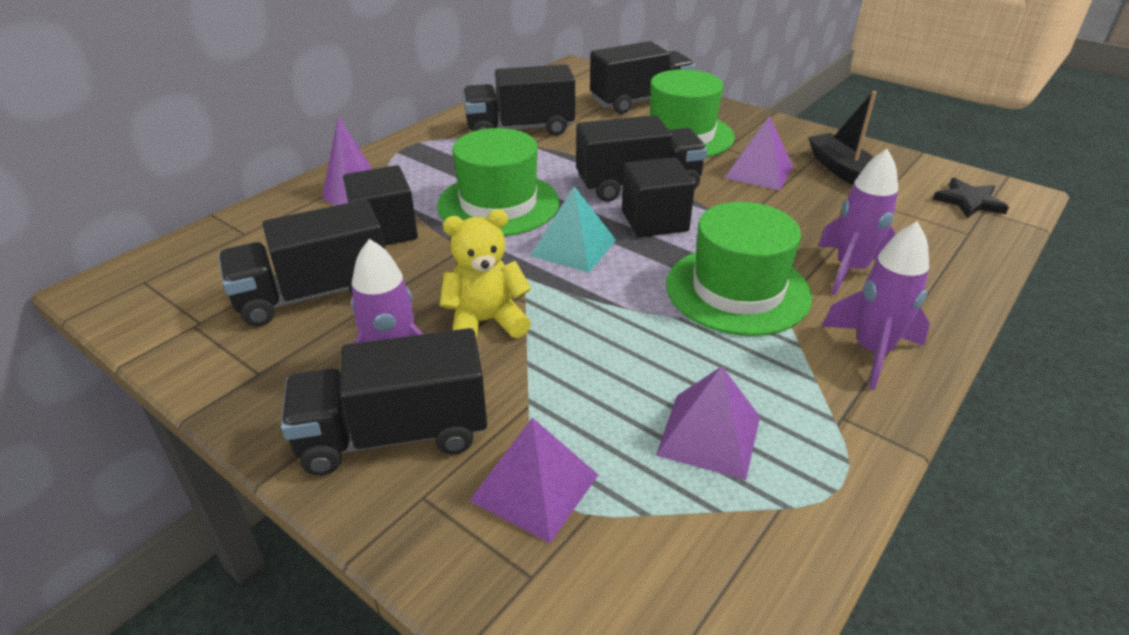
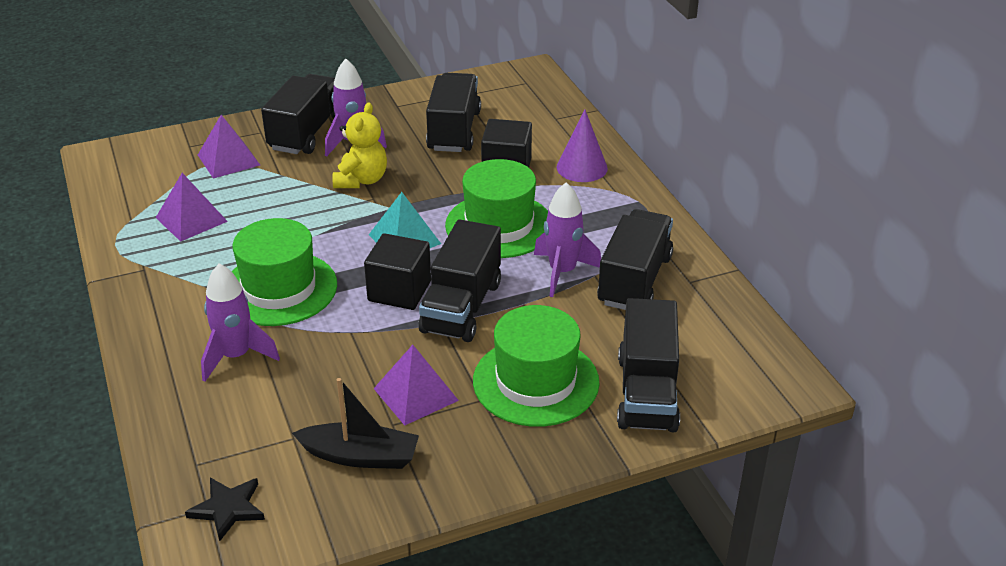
camera: 120 degrees right, 0 degrees up
(872, 352) = (164, 311): purple rocket -> purple rocket (562, 272)

